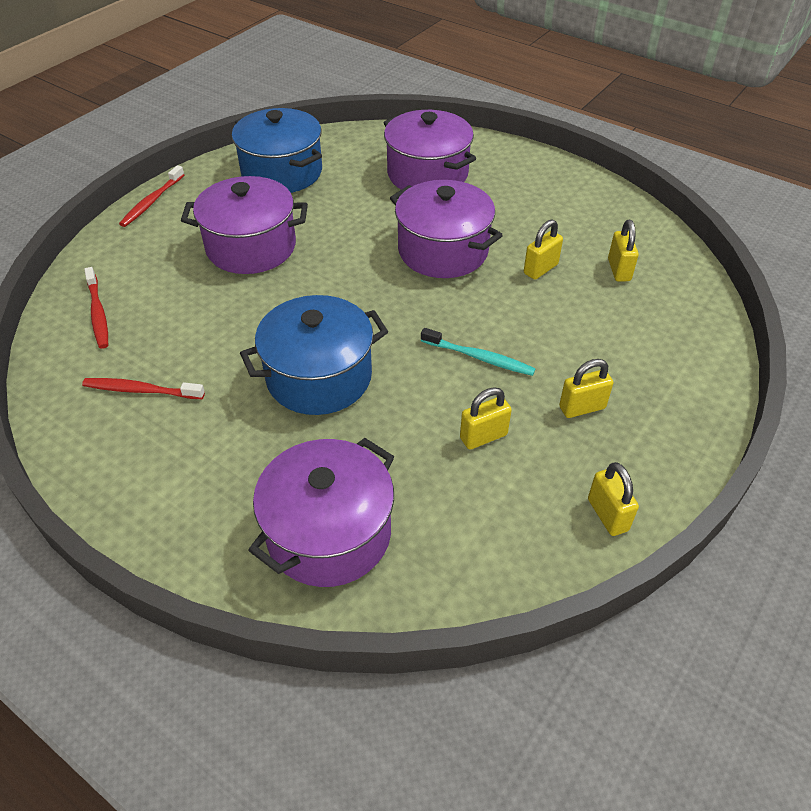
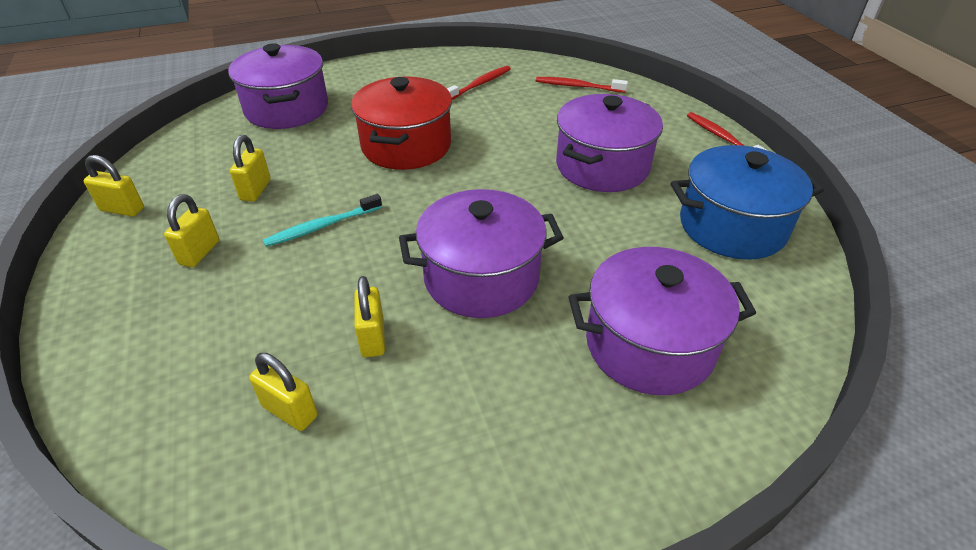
camera: 125 degrees right, 5 degrees down
(319, 377) = (406, 146): blue pot -> red pot

